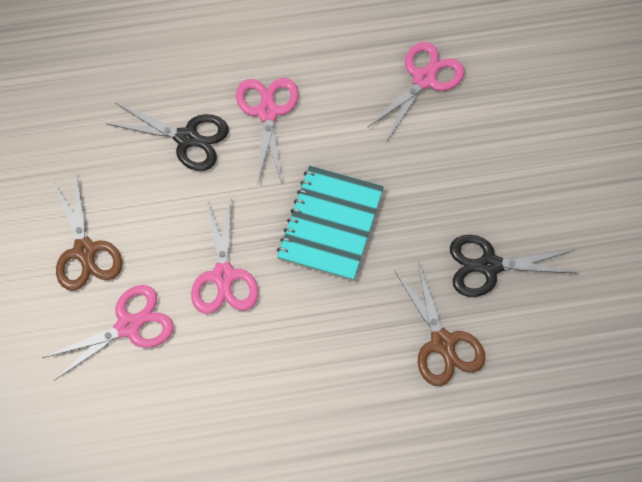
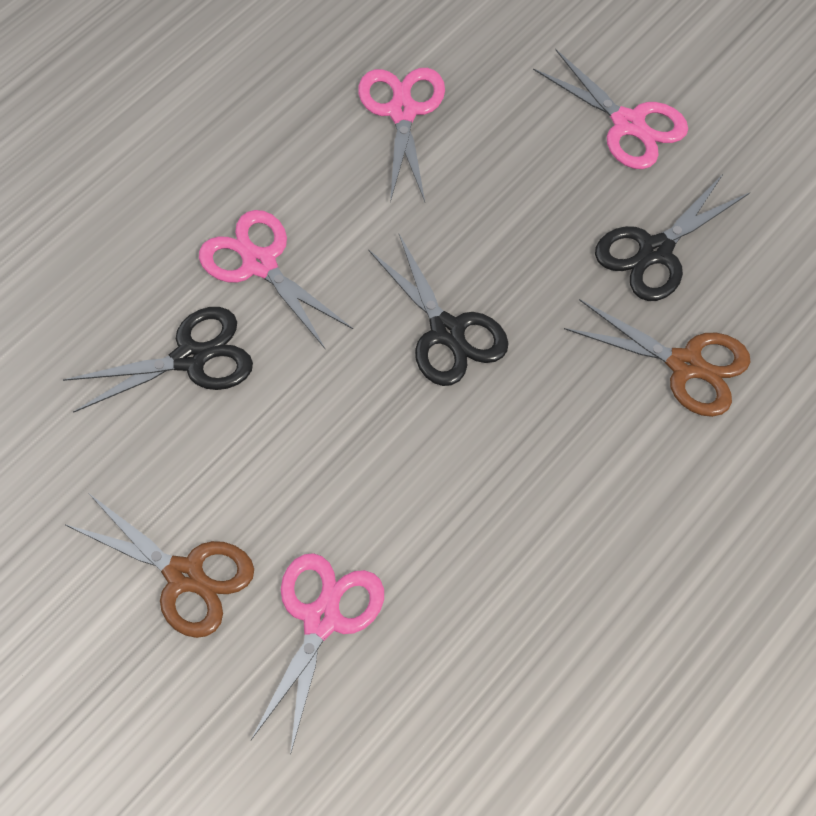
camera: 40 degrees left, 5 degrees down
(223, 276) = (381, 477): pink scissors -> pink scissors (628, 124)
(330, 224) = (447, 332): turquoise notebook -> black scissors

